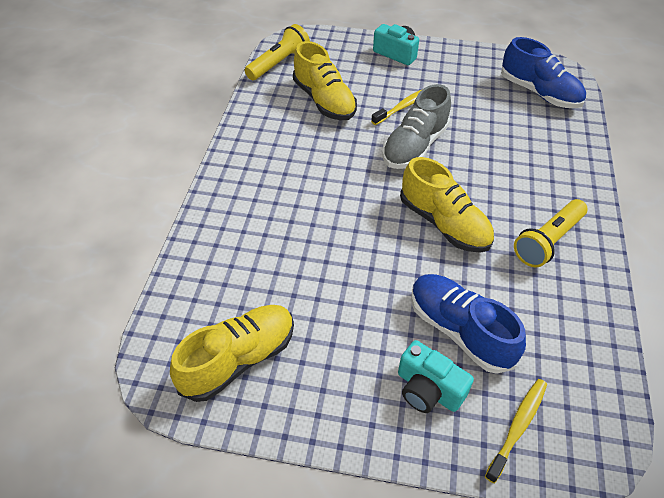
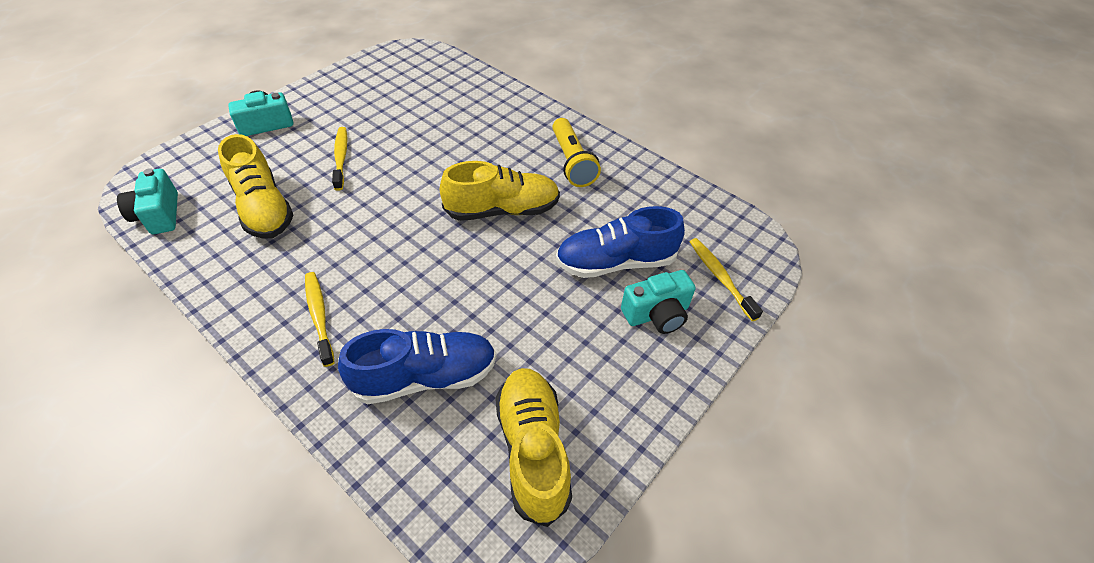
camera: 60 degrees left, 0 degrees up
(262, 181) = (319, 317): none -> yellow toothbrush
(278, 63) = (159, 214): yellow flashlight -> turquoise camera
(324, 101) = (264, 208): yellow shoe -> yellow shoe turned 60 degrees clockwise
(414, 146) = (398, 179): grey shoe -> none
(539, 93) = (421, 75): blue shoe -> blue shoe (425, 377)

